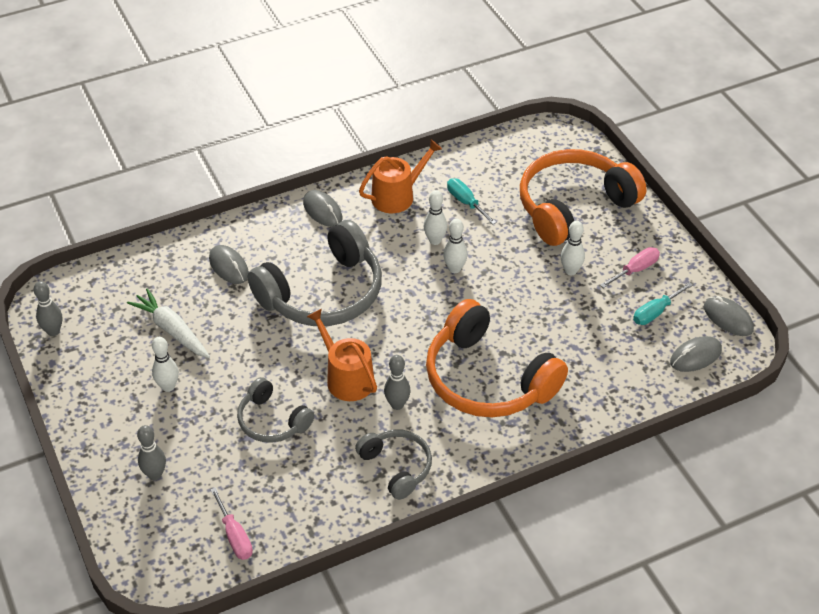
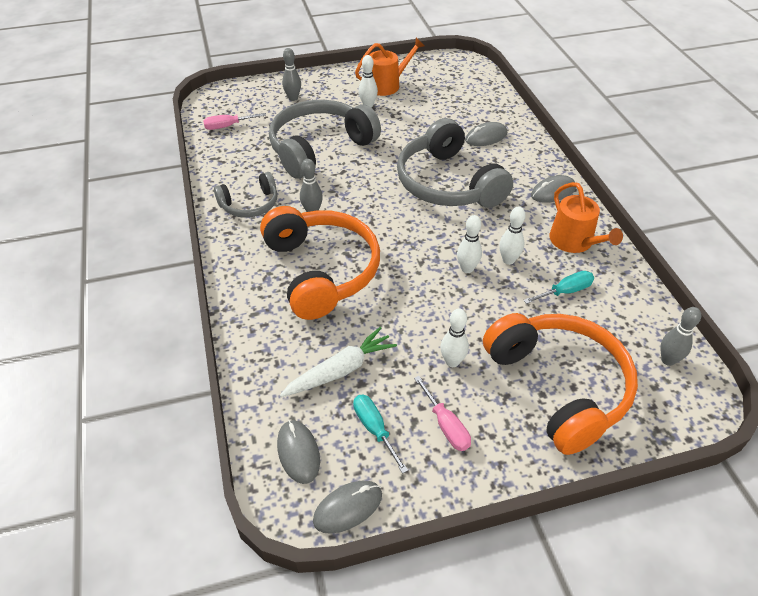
camera: 100 degrees right, 0 degrees up
(53, 331) = (432, 63): grey bowling pin -> grey bowling pin (668, 360)
(172, 330) = (422, 109): white carrot -> white carrot (340, 370)
(272, 421) = (320, 148): grey headphones -> grey headphones, size x1.87
(346, 377) = (350, 187): orange watering can -> orange watering can (387, 85)
(487, 379) = (321, 271): orange headphones -> orange headphones turned 105 degrees clockwise

